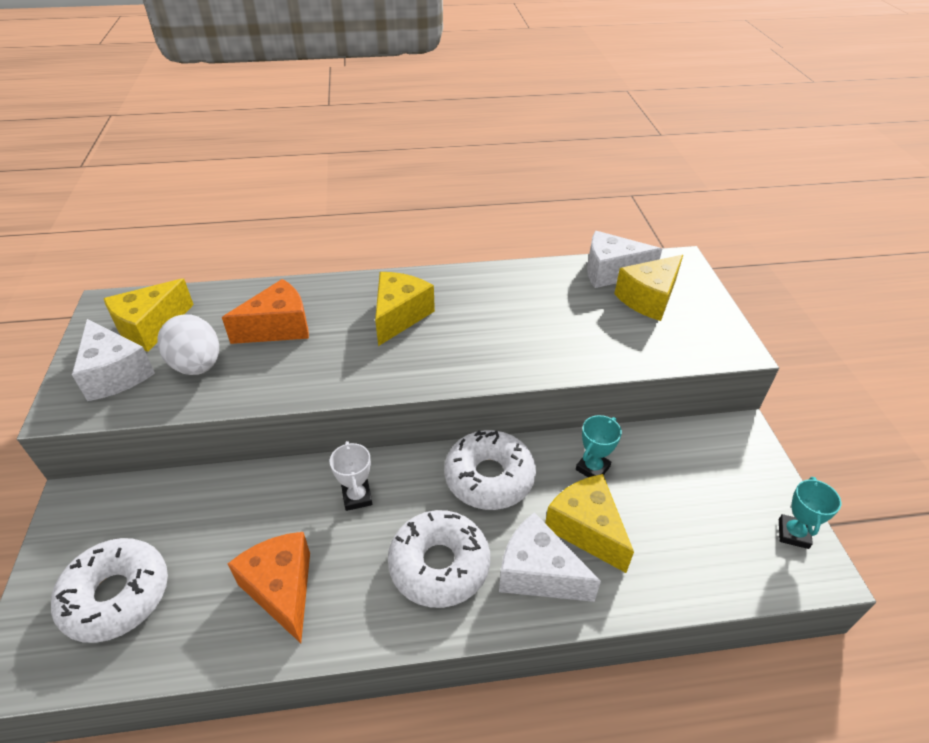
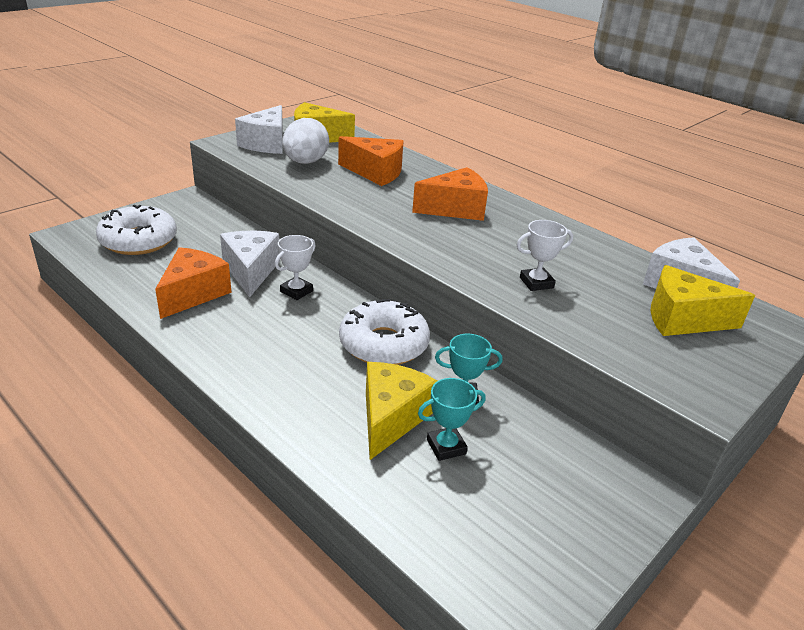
camera: 50 degrees right, 10 degrees down
(399, 316) = (455, 209): yellow cheese -> orange cheese
(439, 565) = (276, 352): white donut -> none
(538, 573) = (317, 406): white cheese -> white cheese (251, 271)
(551, 340) = (536, 283): none -> white trophy
(793, 534) = (552, 580): turquoise trophy -> turquoise trophy (446, 447)

